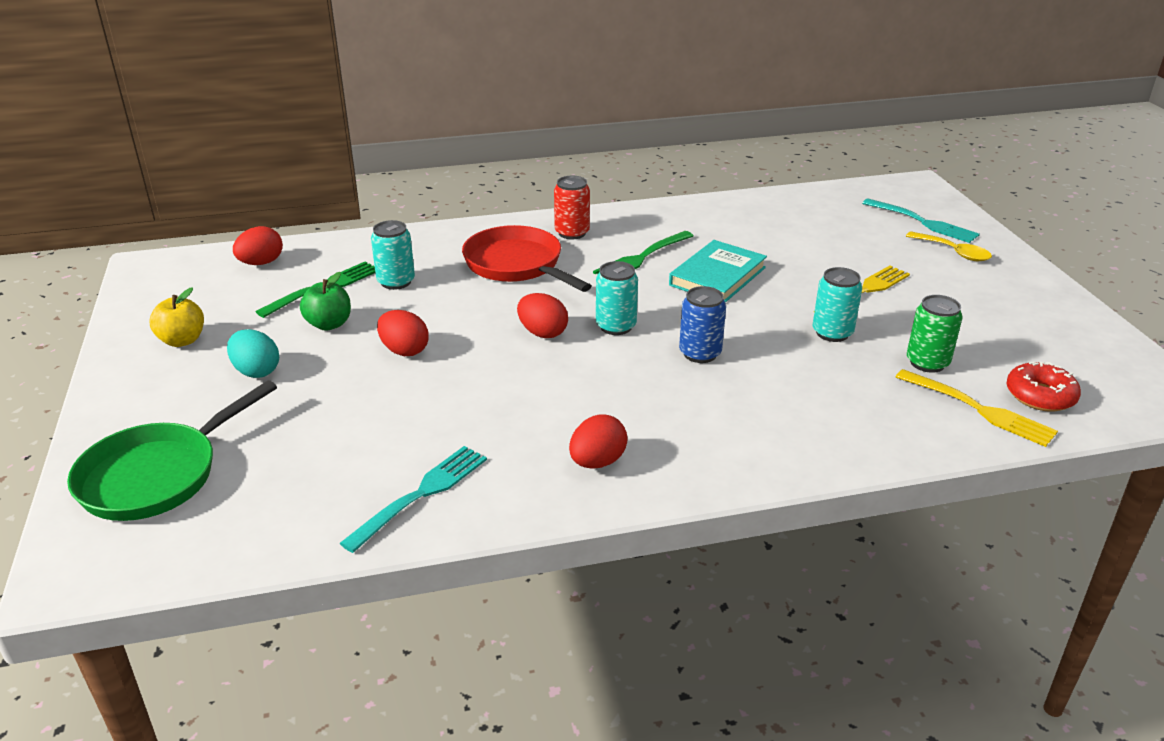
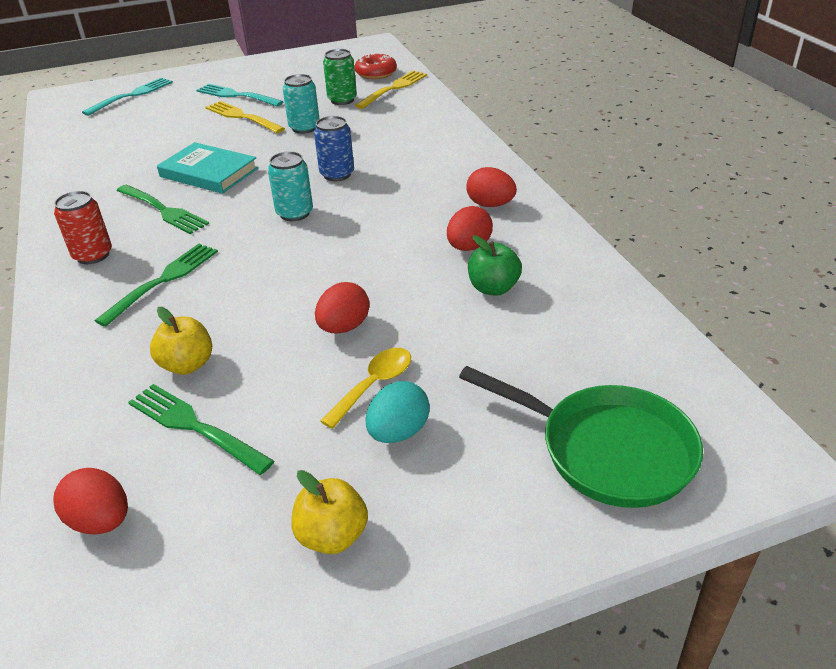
camera: 95 degrees left, 5 degrees up
(329, 324) = (289, 398): green apple -> green apple (493, 288)
(396, 282) = (187, 365): turquoise can -> yellow apple
(420, 495) = (561, 276): turquoise fork -> turquoise fork (237, 96)
(517, 265) = (162, 281): red pan -> green fork
(542, 333) = (306, 249): red egg -> red egg (469, 247)
(954, 252) = (186, 87): yellow spoon -> yellow spoon (374, 385)

